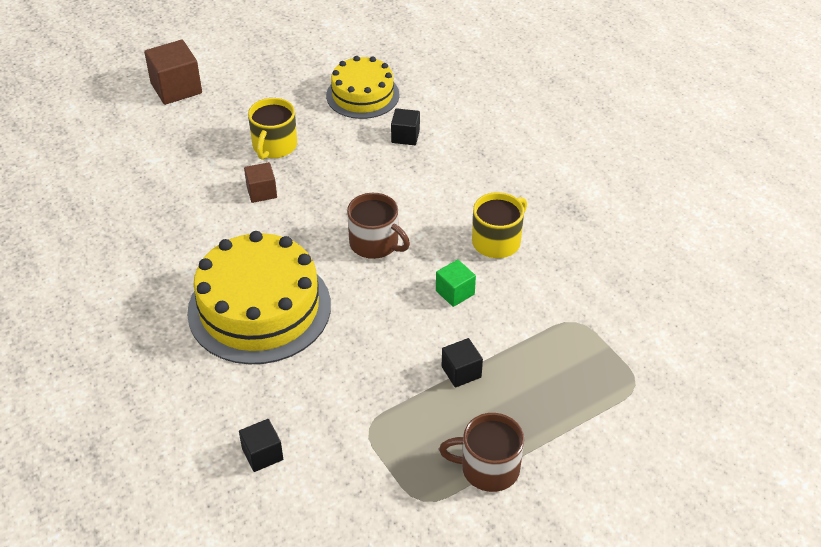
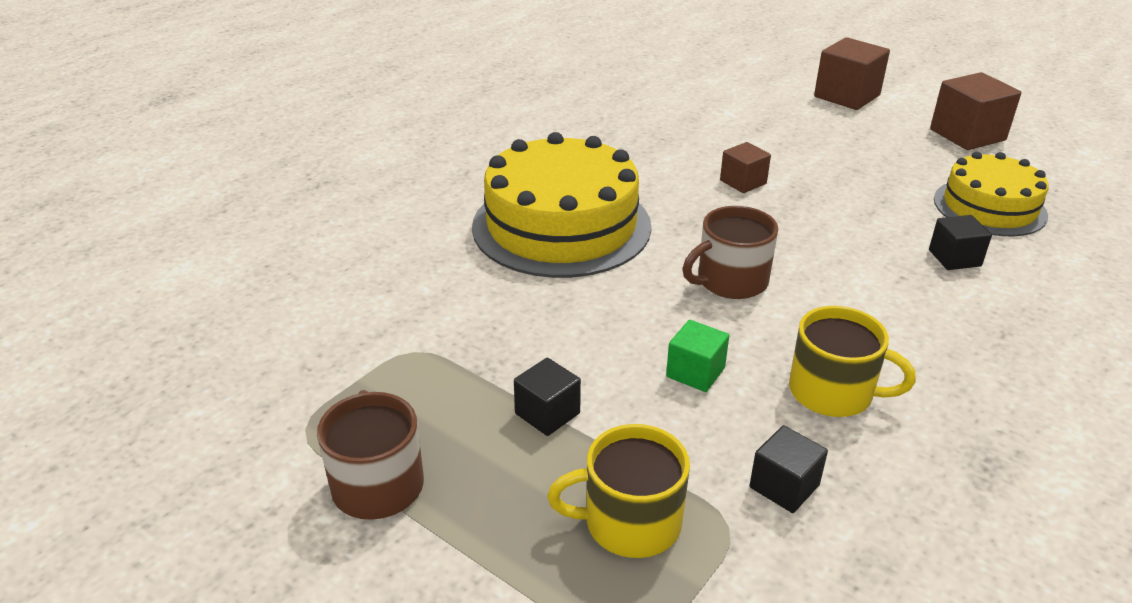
camera: 70 degrees right, 10 degrees down
(262, 454) = (346, 282): black cube -> black cube (784, 486)
(273, 60) = (967, 135): none -> brown cube
(274, 146) = (825, 171): yellow mug -> yellow mug (630, 522)
(375, 243) = (730, 281): brown mug -> brown mug turned 45 degrees clockwise

